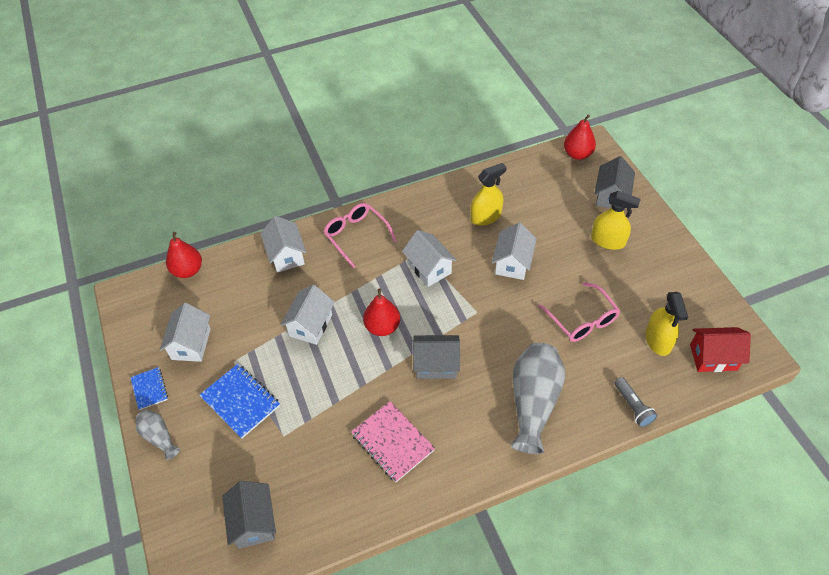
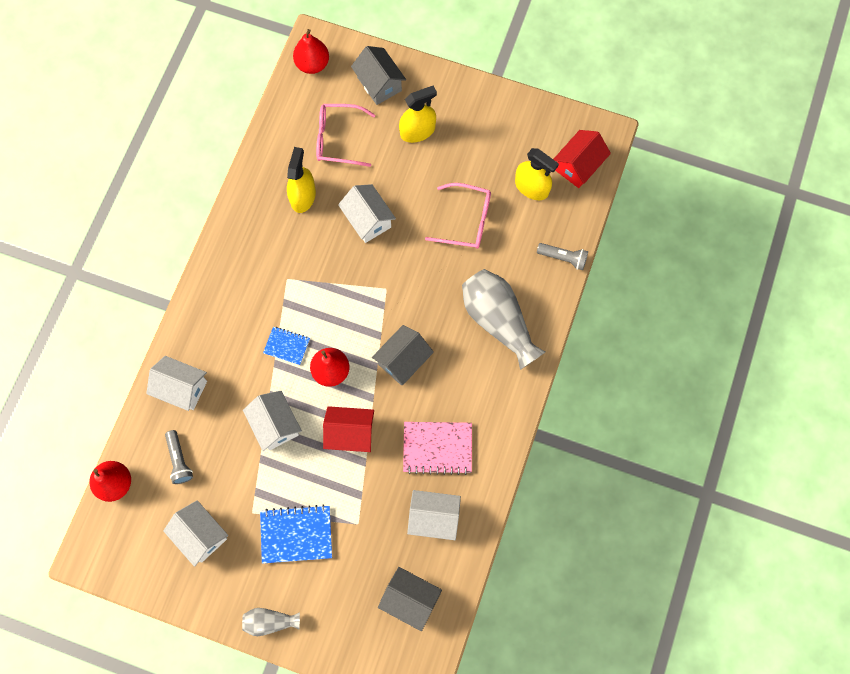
camera: 50 degrees left, 20 degrees up
(150, 389) = (215, 599): blue notebook -> blue notebook (287, 346)
(234, 291) = (179, 460): none -> grey flashlight
(348, 375) = (350, 433): none -> red house
(356, 235) = (218, 314): pink glasses -> pink glasses (338, 139)
(429, 268) = (310, 286): white house -> white house (433, 517)

